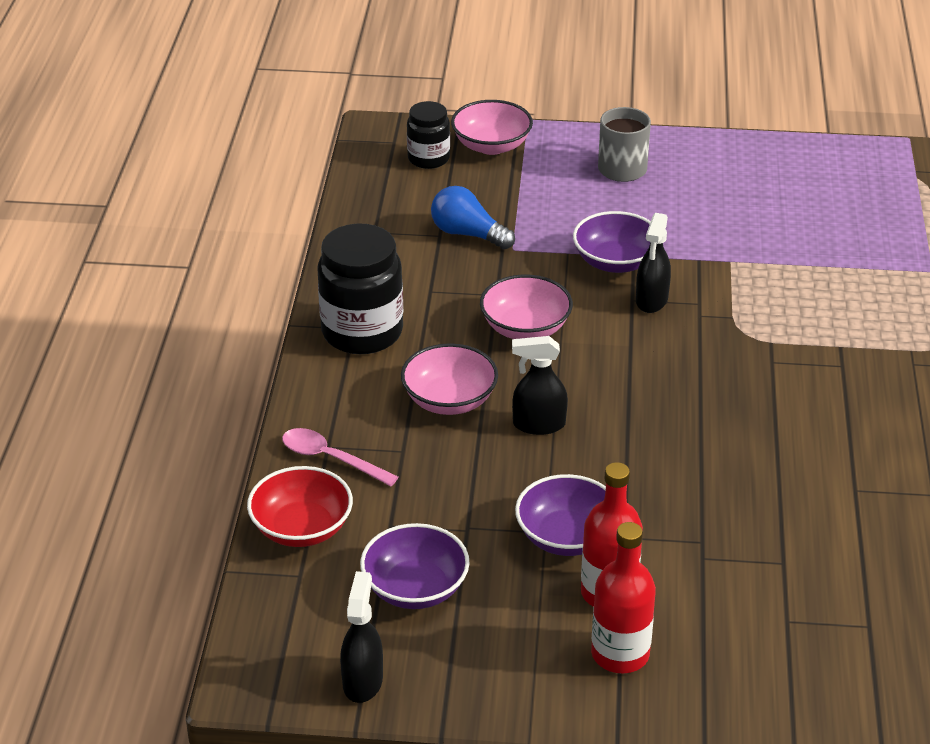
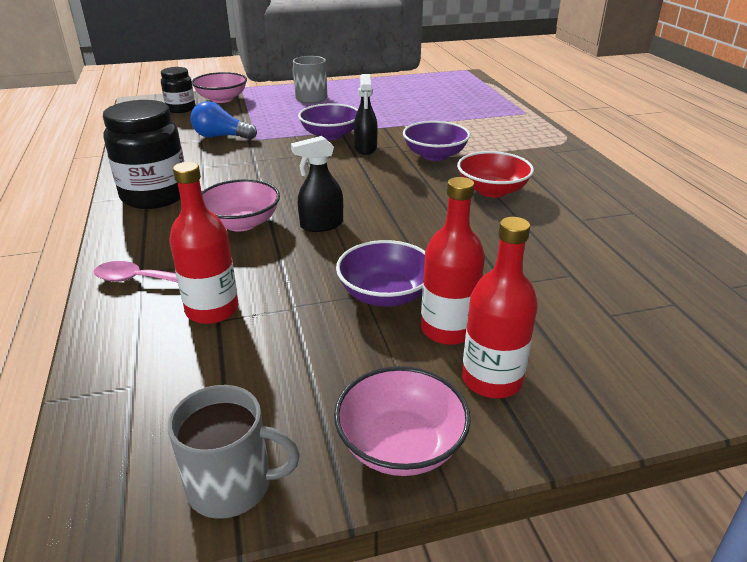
camera: 20 degrees left, 5 degrees down
(302, 528) = (126, 342): red bowl -> red bowl (492, 190)
(362, 681) = (232, 485): black spray bottle -> grey mug
(388, 512) = (212, 310): none -> red bottle
(415, 588) = (261, 369): purple bowl -> purple bowl (435, 155)
(525, 328) = (284, 174): pink bowl -> pink bowl (400, 445)

